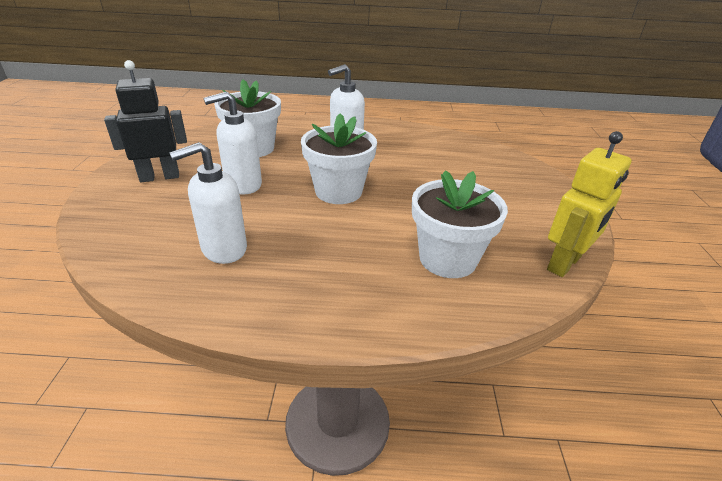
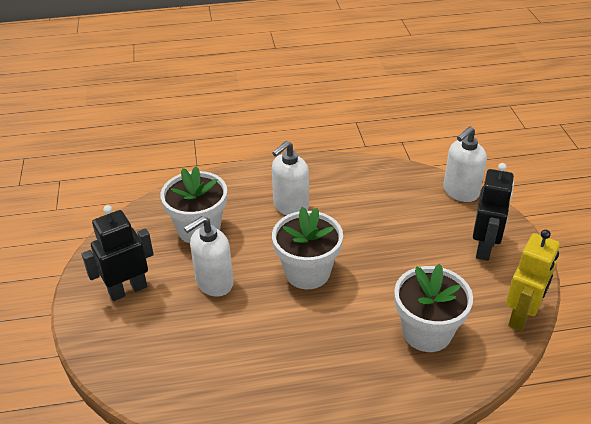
camera: 10 degrees left, 5 degrees up
(223, 249) = (236, 363): white soap dispenser -> white soap dispenser (460, 192)
(531, 202) = (484, 248): none -> black robot

